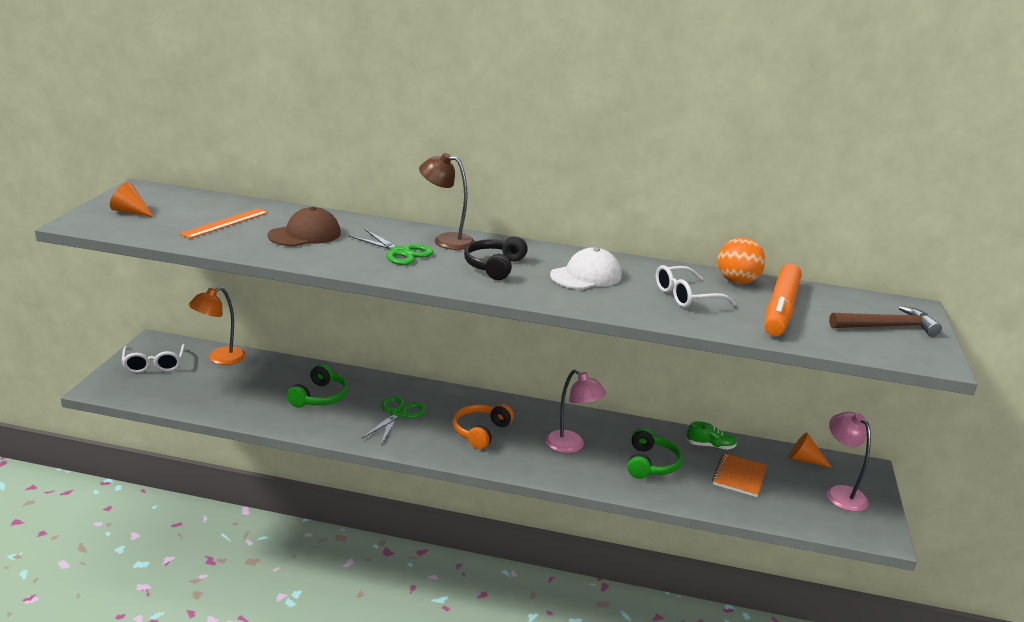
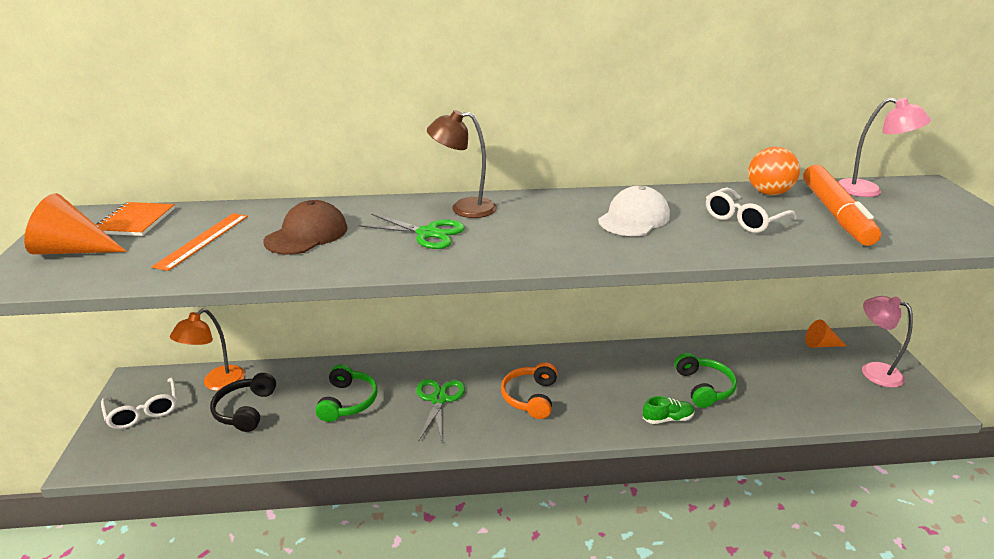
camera: 15 degrees left, 5 degrees up
(130, 212) = (73, 250): orange cone -> orange cone, size x1.55
(494, 266) = (537, 228): black headphones -> black headphones (245, 410)
(571, 446) = (622, 389): pink lamp -> pink lamp (868, 191)
(710, 446) = (738, 353): green shoe -> green shoe (667, 418)
(739, 476) = (784, 378): orange notebook -> orange notebook (135, 221)
(887, 327) = (936, 210): brown hammer -> none

